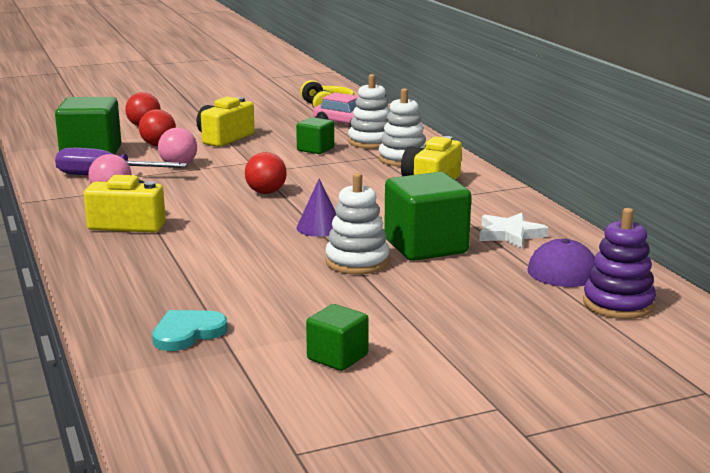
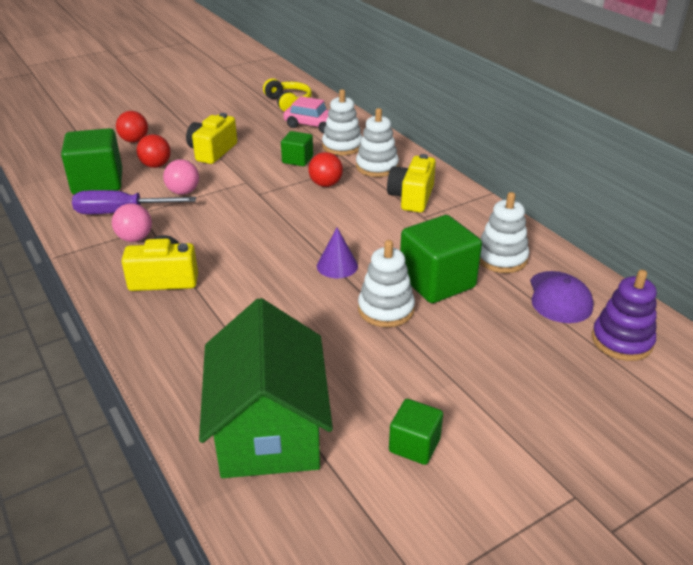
camera: 10 degrees left, 15 degrees up
(187, 333) = (269, 428): turquoise heart -> green house
(266, 192) = (274, 222): red ball -> red ball (325, 184)
(510, 234) = (501, 258): white star -> white stacking toy

